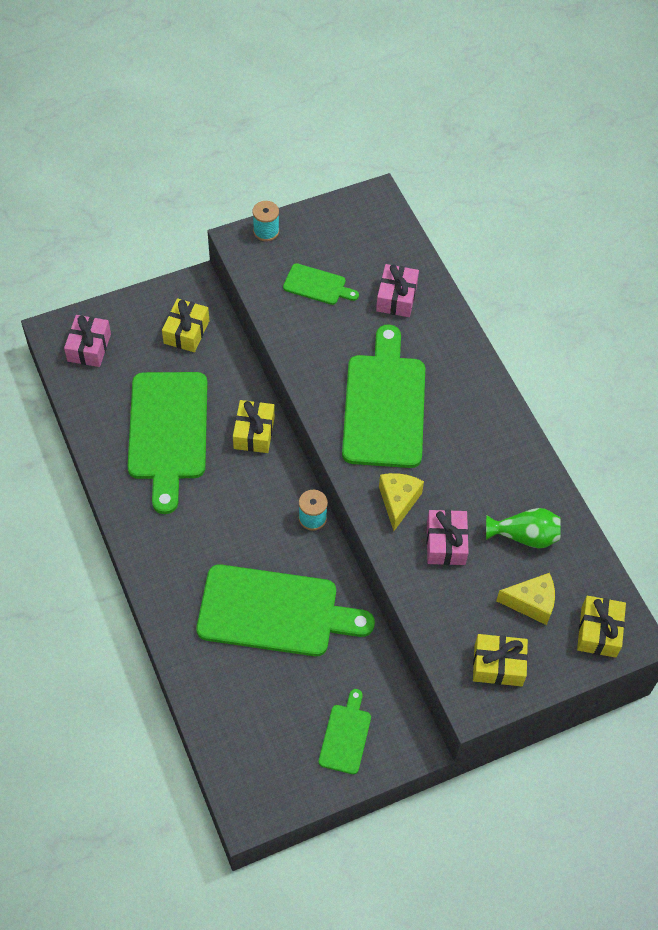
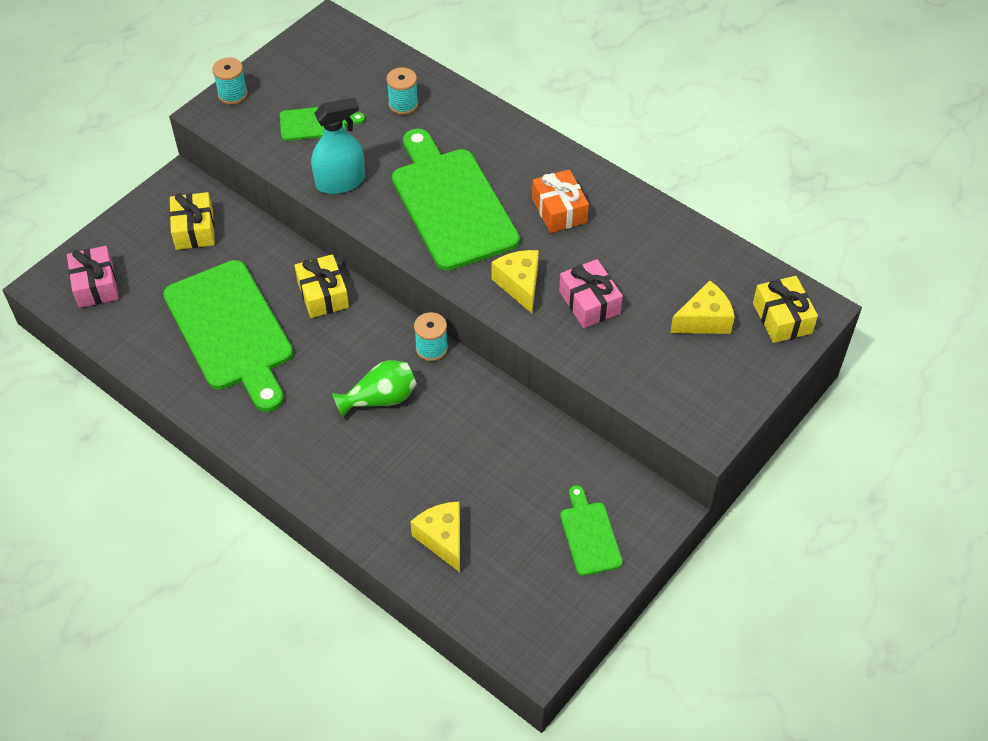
camera: 25 degrees left, 5 degrees down
(231, 682) = (442, 539): none -> yellow cheese
(275, 611) = (446, 451): green cutting board -> none
(307, 346) = (340, 182): none -> turquoise spray bottle
(396, 298) = (403, 104): pink gift -> turquoise spool
(469, 450) = (559, 210): none -> orange gift
(498, 665) = (708, 389): yellow gift -> none
(524, 536) = (660, 264): green vase -> green vase (380, 399)

